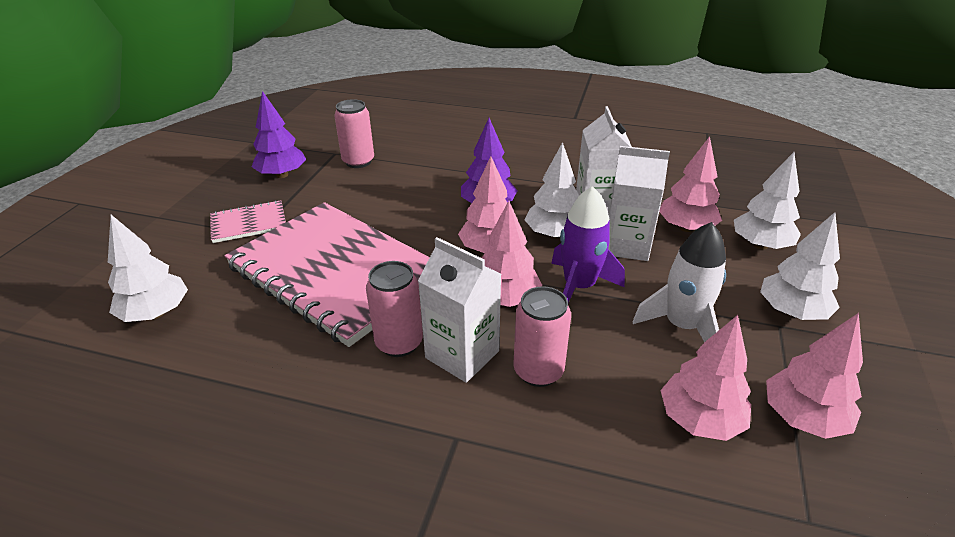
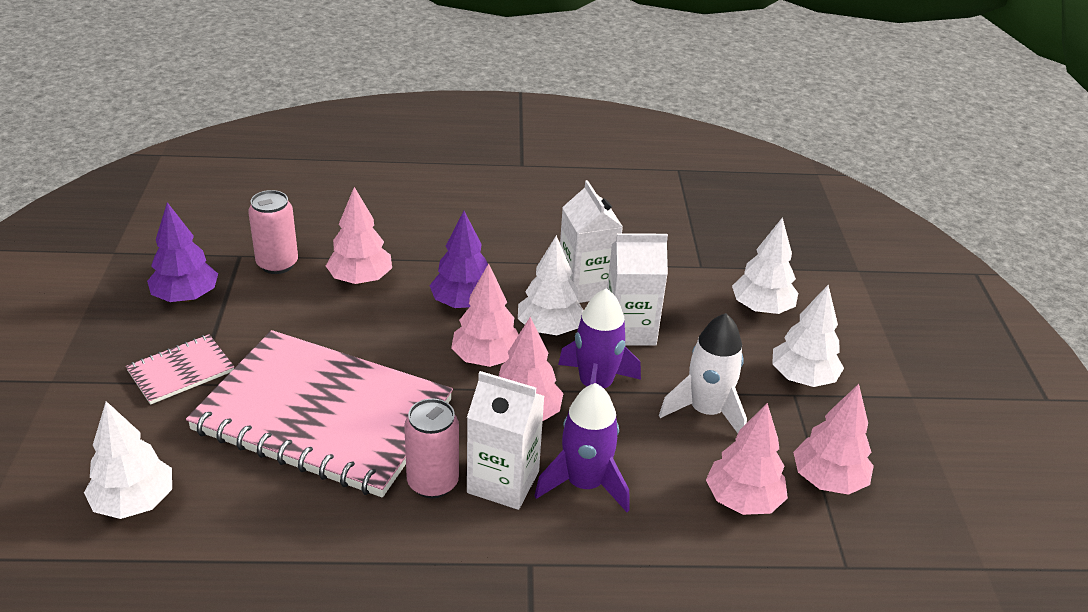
camera: 20 degrees left, 0 degrees up
(538, 371) = (584, 484): pink can -> purple rocket
(686, 228) = (684, 299): pink tree -> pink tree (360, 279)

